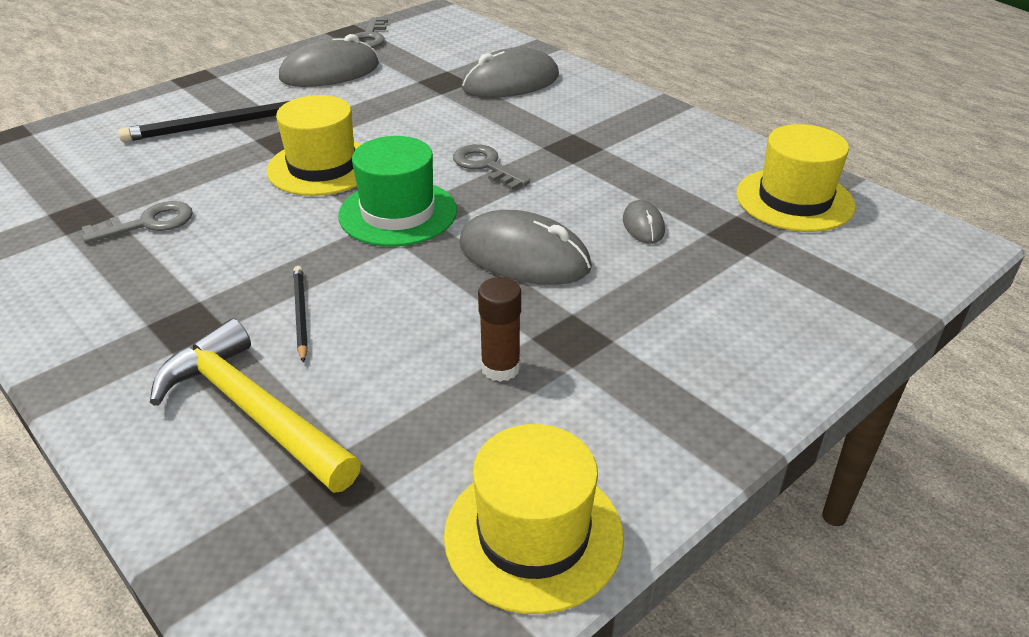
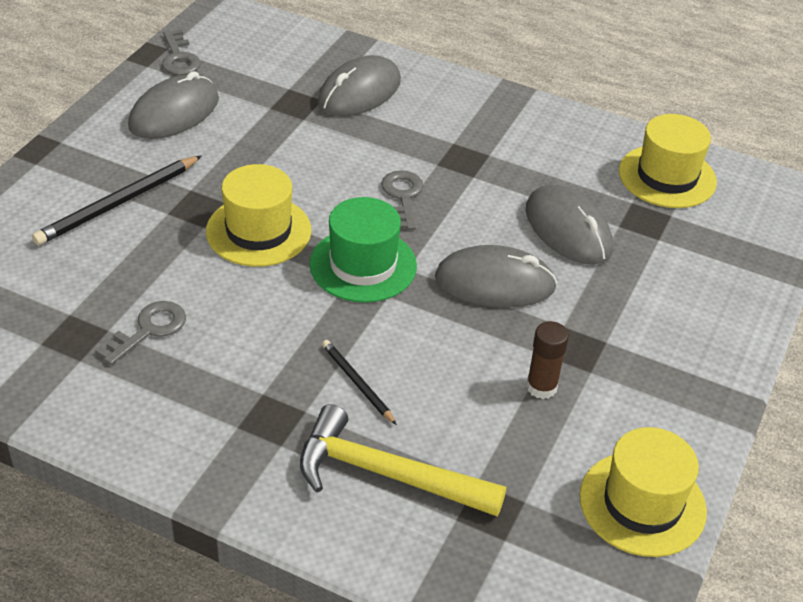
camera: 25 degrees left, 5 degrees up
(485, 166) = (402, 196): grey key -> grey key turned 60 degrees clockwise
(643, 225) = (568, 229): grey mouse -> grey mouse, size x2.01

